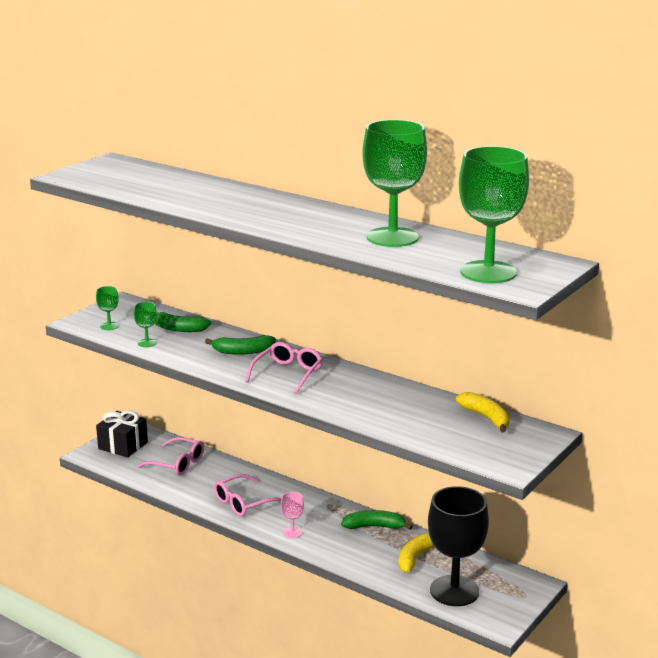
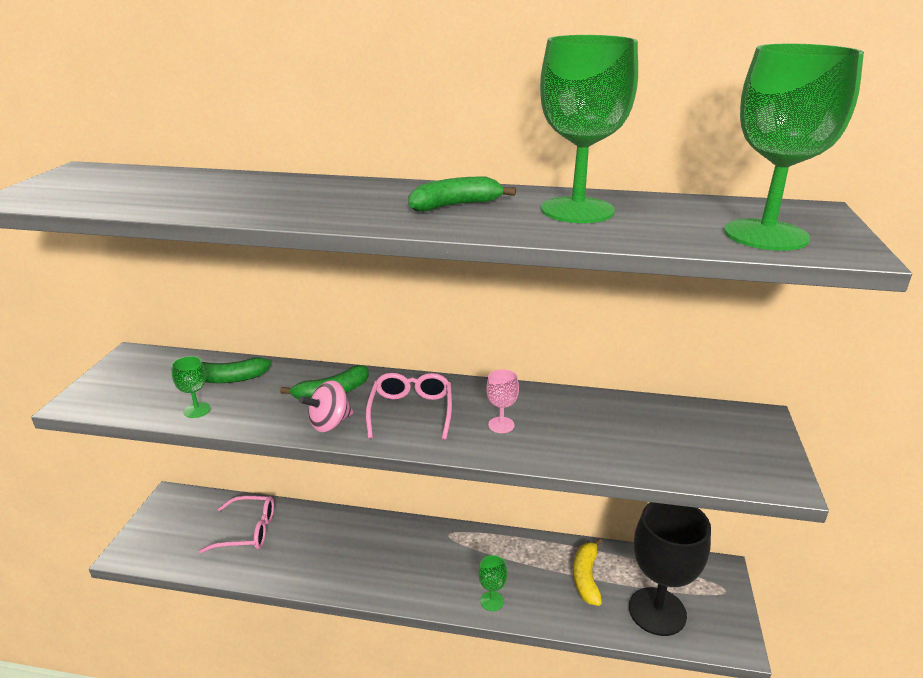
camera: 25 degrees left, 5 degrees up
(109, 326) = (129, 396): green goblet -> green goblet (492, 601)
(123, 445) = (168, 525): black gift -> none
(227, 368) = (329, 423): none -> pink spinning top
(243, 502) = (355, 563): pink glasses -> none
(292, 532) = (436, 589): pink goblet -> pink goblet (501, 425)
(374, 526) = (516, 549): green banana -> green banana (455, 205)
(486, 417) = (680, 414): yellow banana -> none

